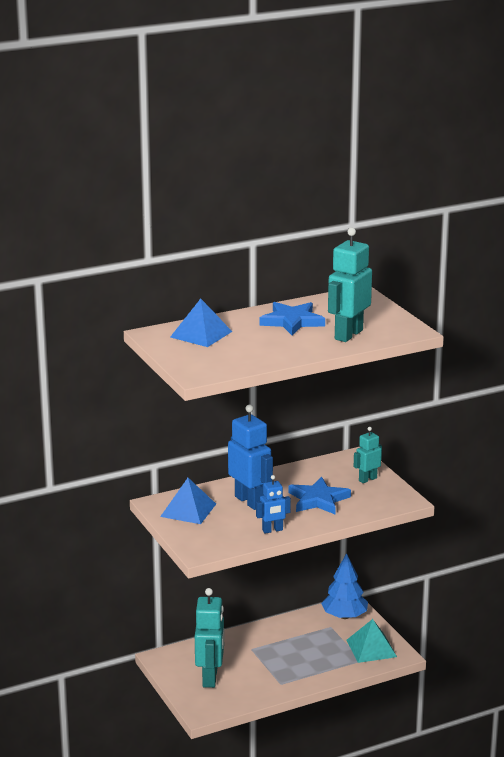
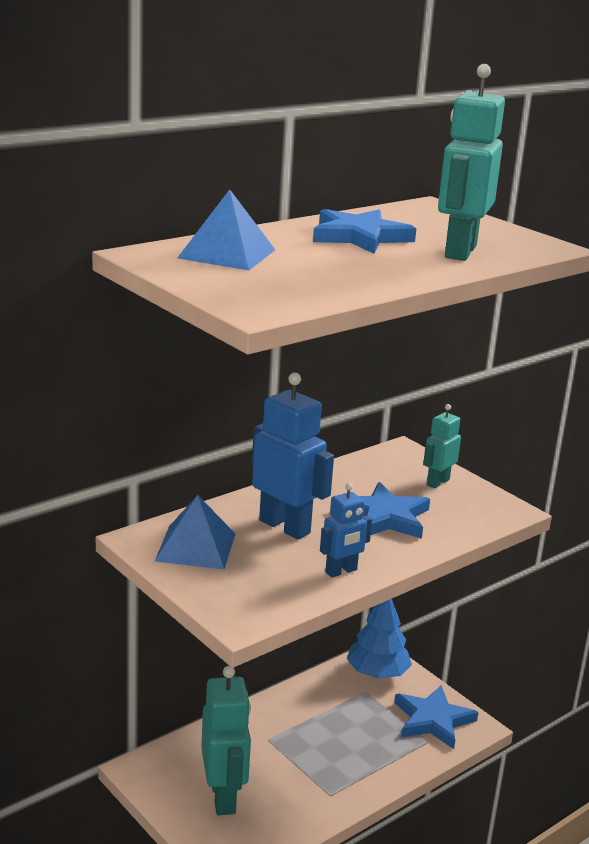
camera: 15 degrees left, 0 degrees up
(371, 648) = (433, 720): turquoise pyramid -> blue star

